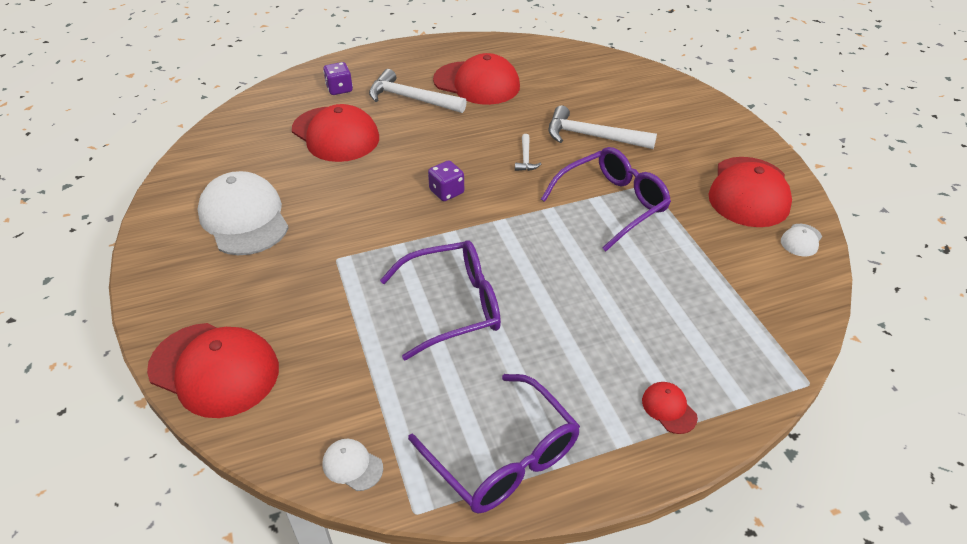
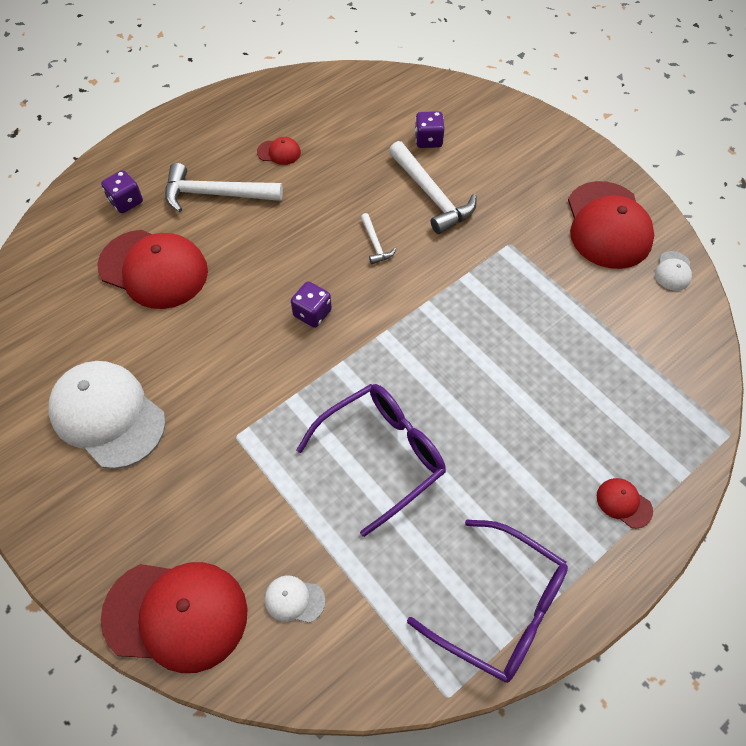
camera: 20 degrees left, 15 degrees up
(352, 465) = (367, 670): white cap -> white cap (294, 599)
(477, 83) = (279, 152): red cap -> red cap, size x0.43
(592, 136) = (431, 195): white hammer -> white hammer turned 120 degrees counterclockwise
(608, 100) = (428, 140): none -> purple dice
(612, 204) = (485, 279): purple glasses -> none

